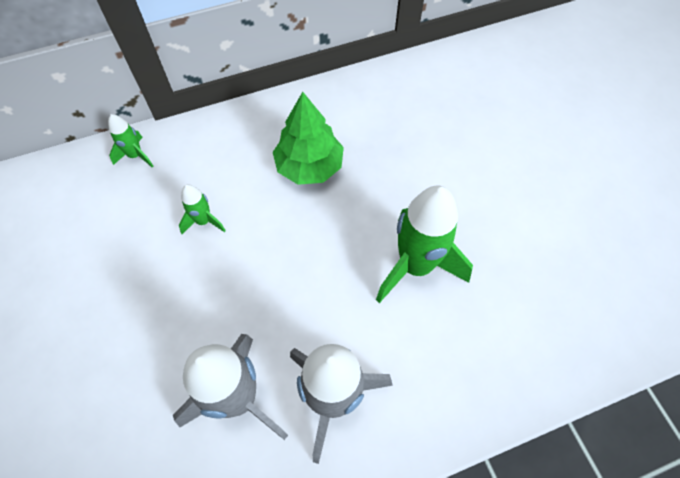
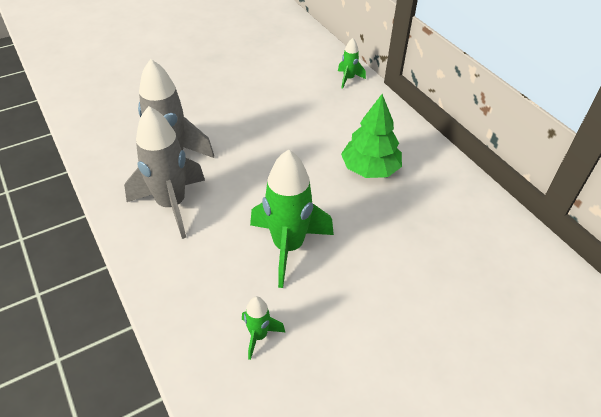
camera: 80 degrees right, 15 degrees down
(204, 221) = (302, 120): green rocket -> green rocket (259, 336)

